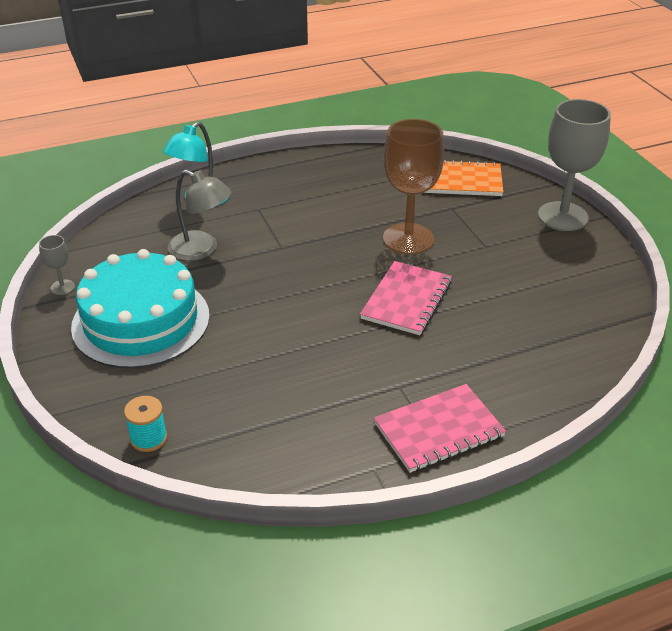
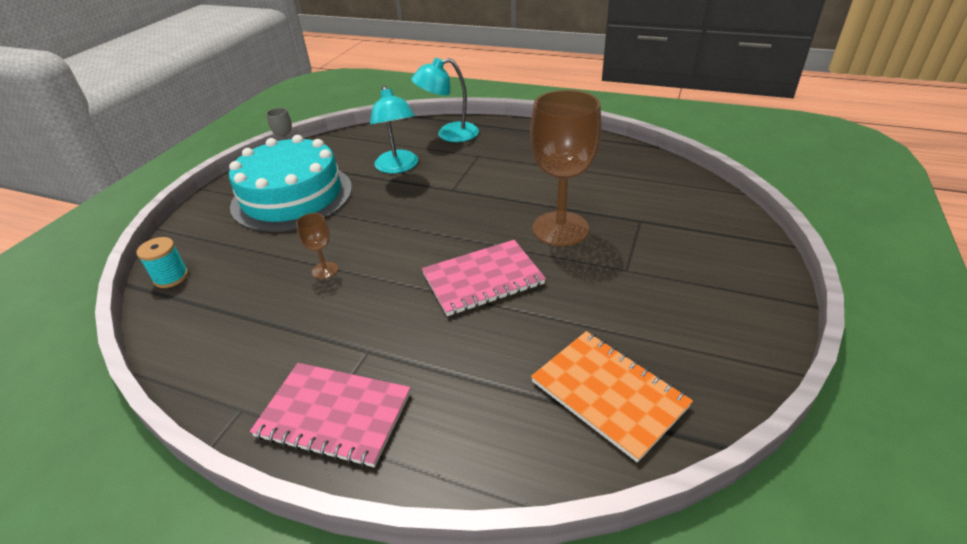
camera: 45 degrees right, 0 degrees up
(201, 250) = (398, 167): grey lamp -> turquoise lamp
(279, 357) = (325, 270): none -> brown goblet
(461, 181) = (683, 201): orange notebook -> orange notebook (608, 394)
(562, 216) = (755, 281): grey goblet -> none

